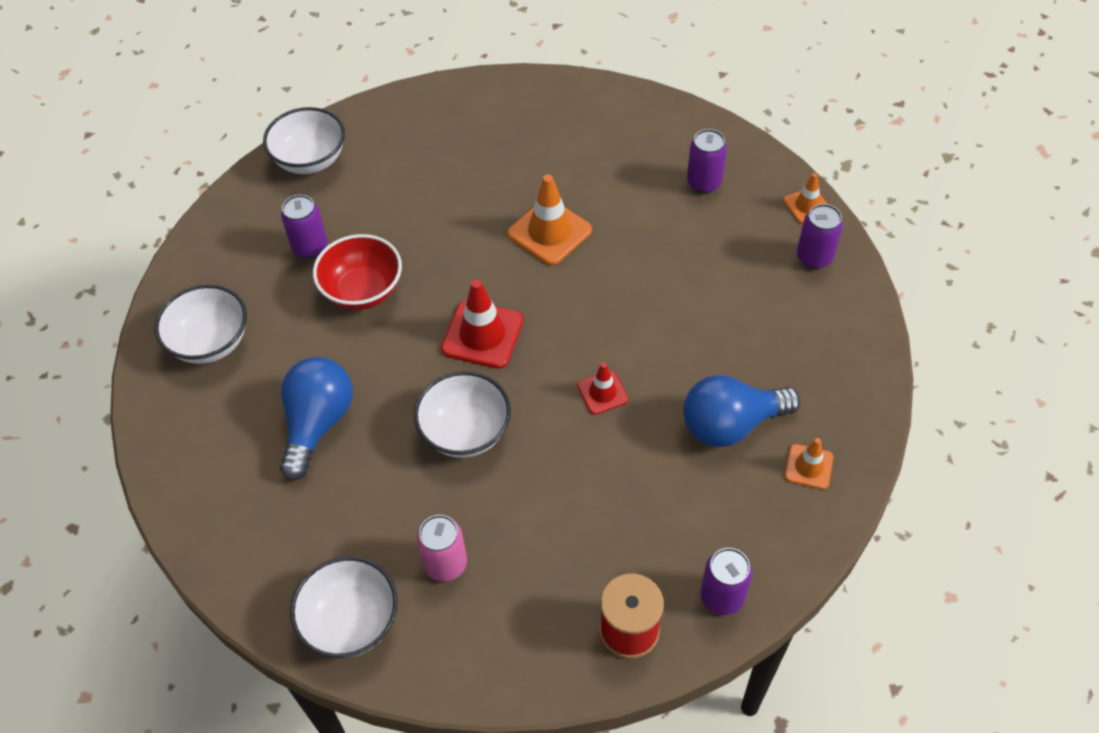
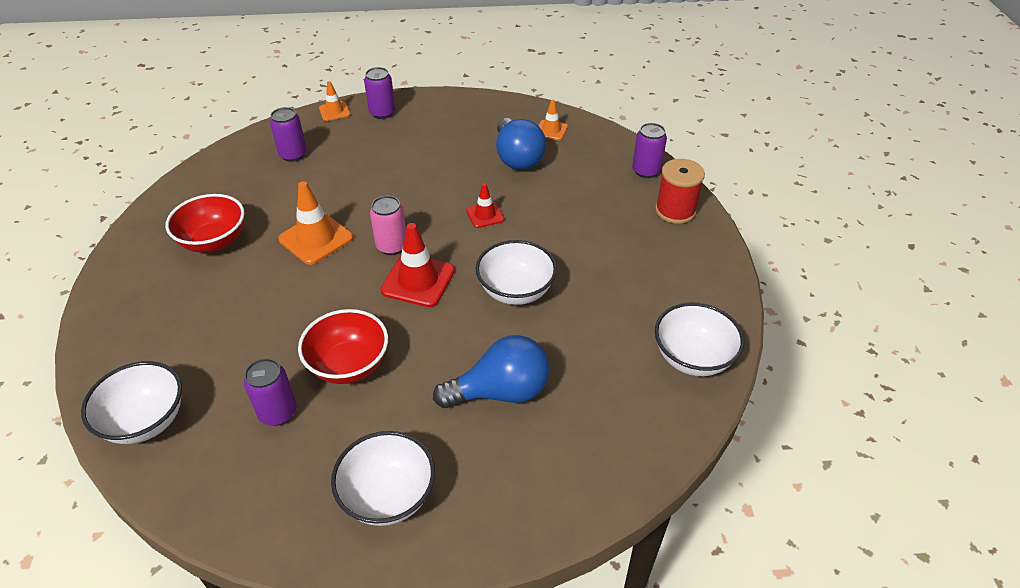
camera: 90 degrees left, 10 degrees down
(318, 423) = (500, 392): blue light bulb -> blue light bulb turned 150 degrees clockwise
(445, 564) = (635, 302): pink can -> pink can (392, 246)
(541, 148) = (214, 241): none -> red bowl

